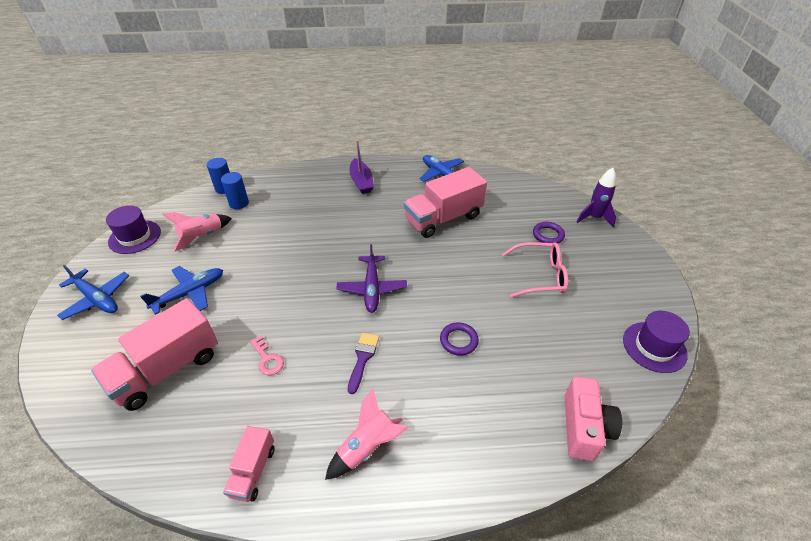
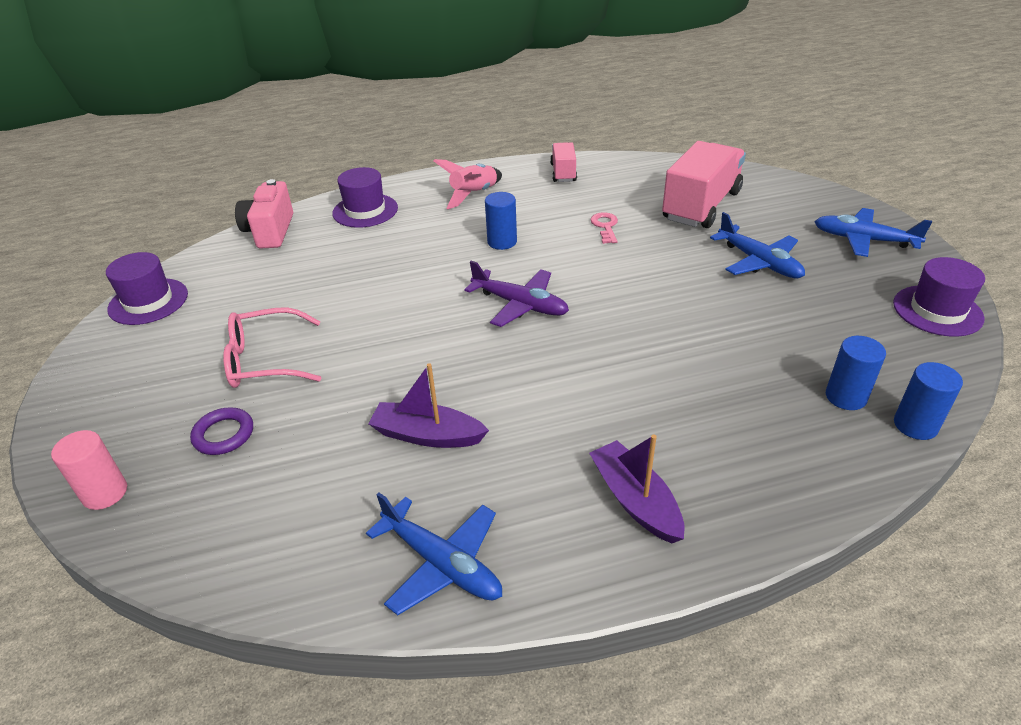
camera: 170 degrees right, 5 degrees down
(189, 293) = (758, 262): blue plane -> blue plane turned 75 degrees counterclockwise
(202, 236) = (833, 329): pink rocket -> none
(267, 359) = (605, 226): pink key -> pink key turned 45 degrees clockwise
(363, 358) = (502, 242): purple brush -> blue cylinder
(372, 288) = (519, 304): purple plane -> purple plane turned 135 degrees clockwise
(443, 218) = (427, 435): pink truck -> purple boat
(458, 340) = (393, 271): purple ring -> none
(488, 444) = (365, 211): none -> purple hat
(594, 218) = (105, 493): purple rocket -> pink cylinder

